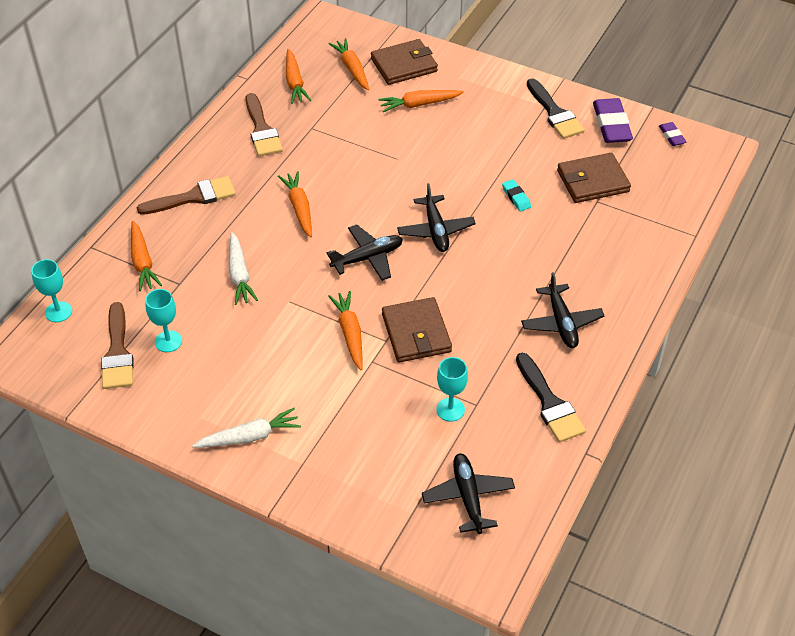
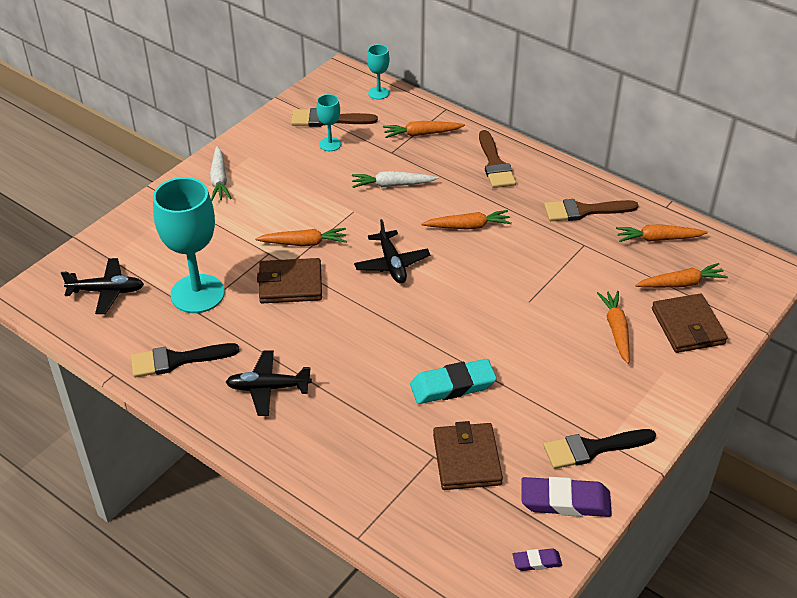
camera: 100 degrees right, 5 degrees down
(435, 230) = (417, 315): black plane -> none
(450, 409) = (197, 294): turquoise goblet -> turquoise goblet, size x2.11
(516, 197) = (452, 386): turquoise eraser -> turquoise eraser, size x1.95

